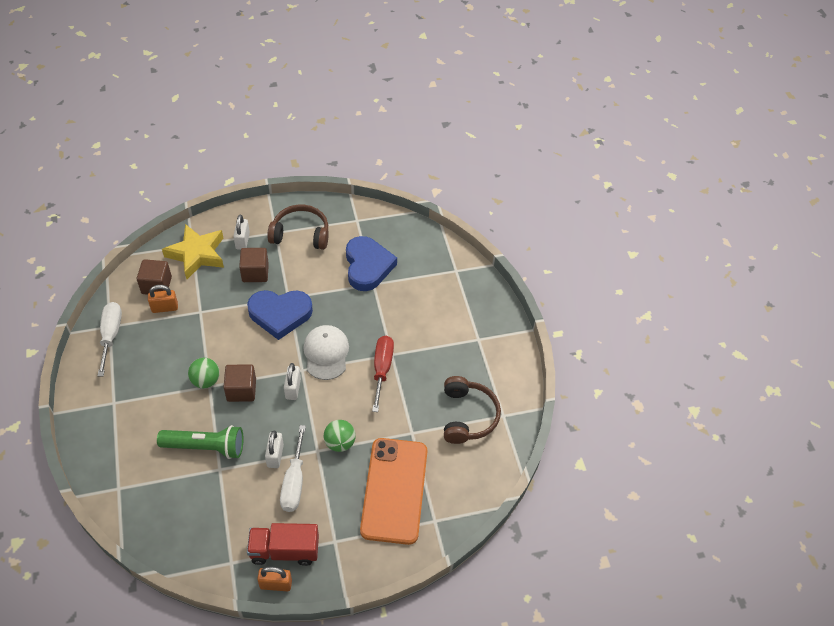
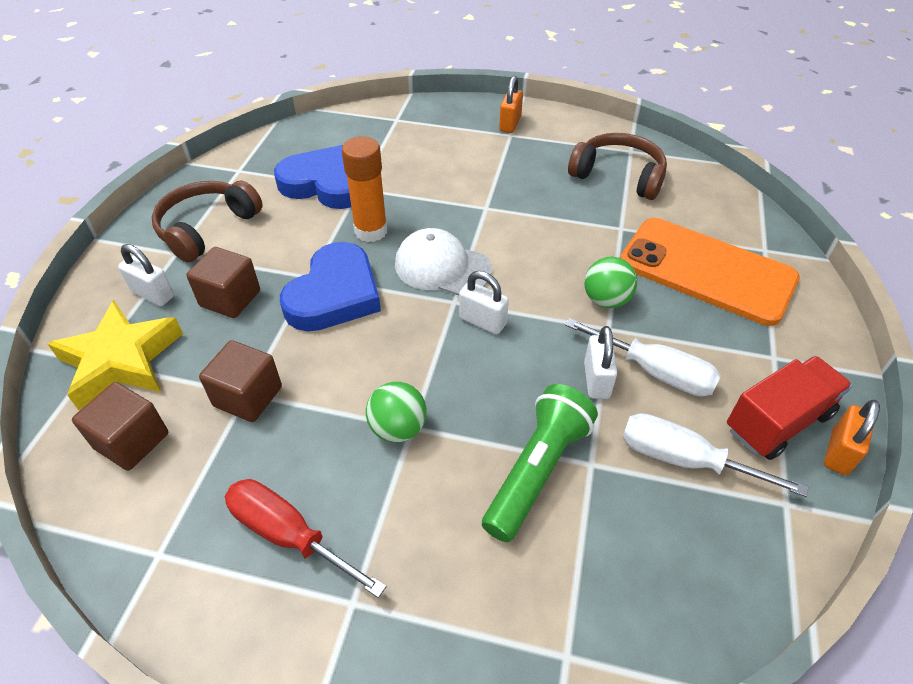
camera: 60 degrees left, 5 degrees down
(111, 335) = (183, 558): white screwdriver -> white screwdriver (684, 459)
(165, 308) = (194, 443): orange padlock -> orange padlock (510, 124)
(241, 390) = (447, 385): brown cube -> brown cube (248, 396)
(275, 455) = (596, 380): white padlock -> white padlock turned 60 degrees clockwise
(284, 550) = (778, 422): red truck -> red truck turned 150 degrees counterclockwise
(338, 307) = (371, 231): none -> orange glue stick
(382, 369) = (505, 223): red screwdriver -> red screwdriver (288, 535)

